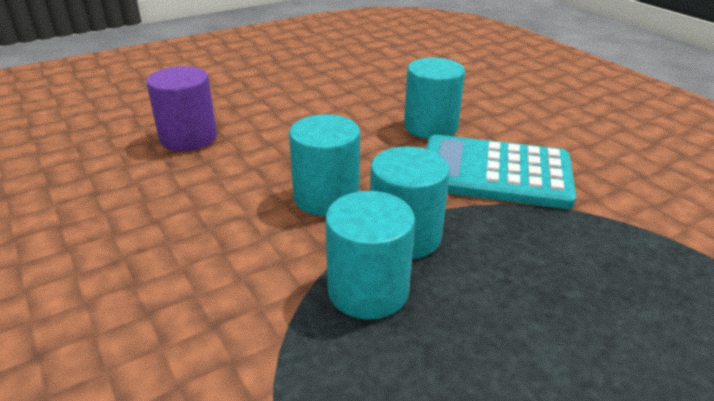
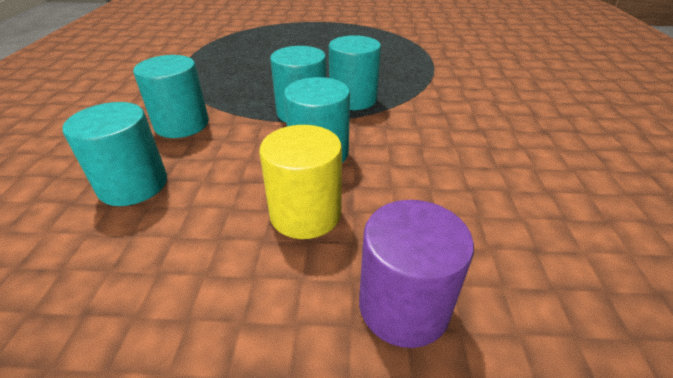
camera: 145 degrees left, 5 degrees up
(287, 154) = (305, 214): none -> yellow cylinder
(495, 173) = (182, 124): turquoise calculator -> turquoise cylinder

